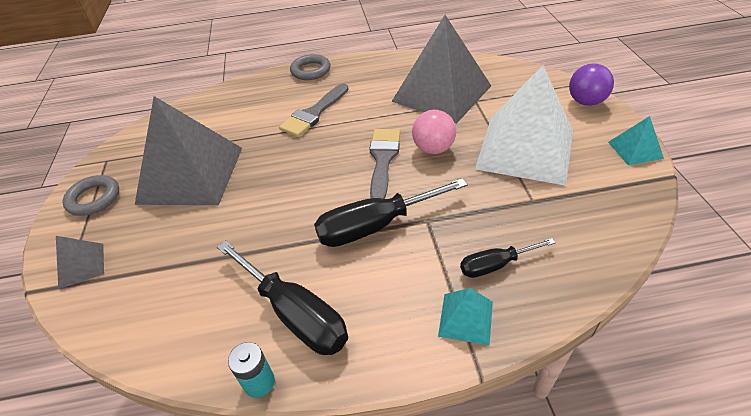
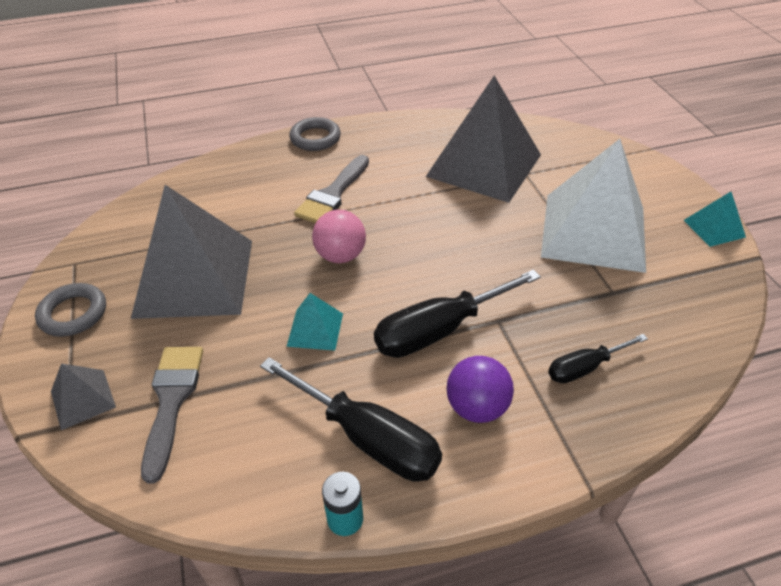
camera: 10 degrees left, 0 degrees up
(383, 160) = (431, 250): grey brush -> grey brush (172, 401)
(433, 149) = (488, 234): pink ball -> pink ball (340, 256)
(466, 318) = (563, 429): turquoise pyramid -> turquoise pyramid (315, 329)
(586, 102) = (652, 172): purple ball -> purple ball (477, 407)

